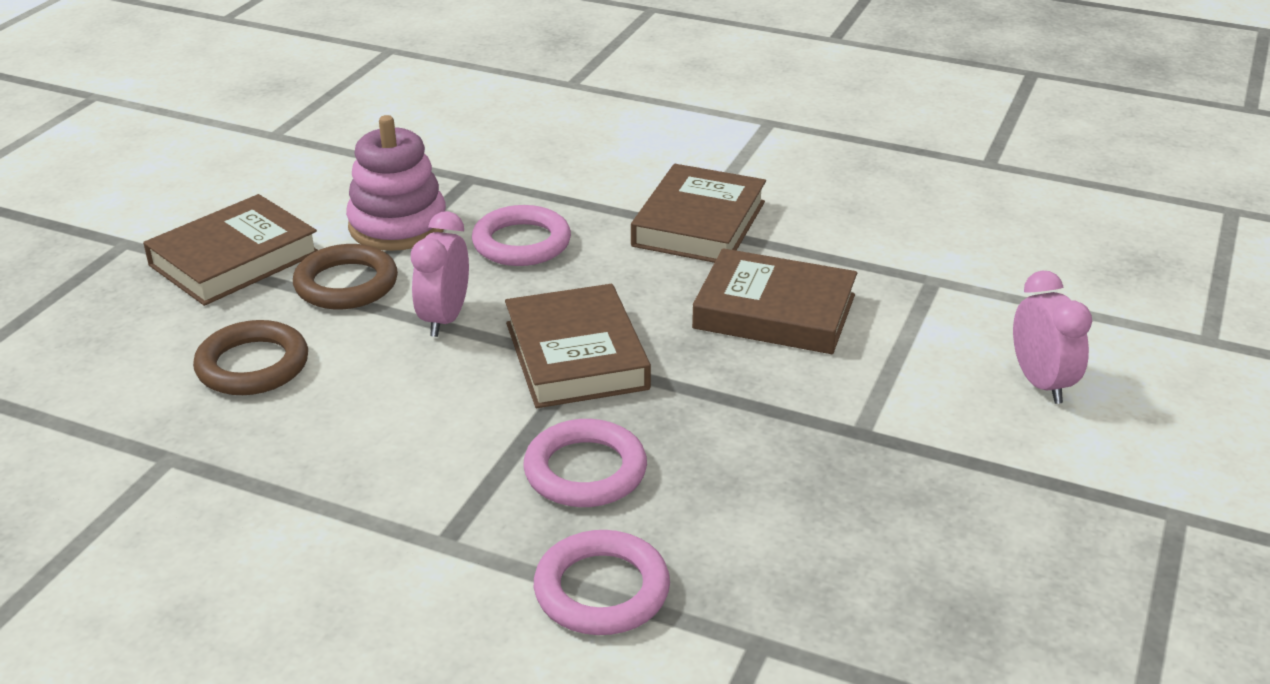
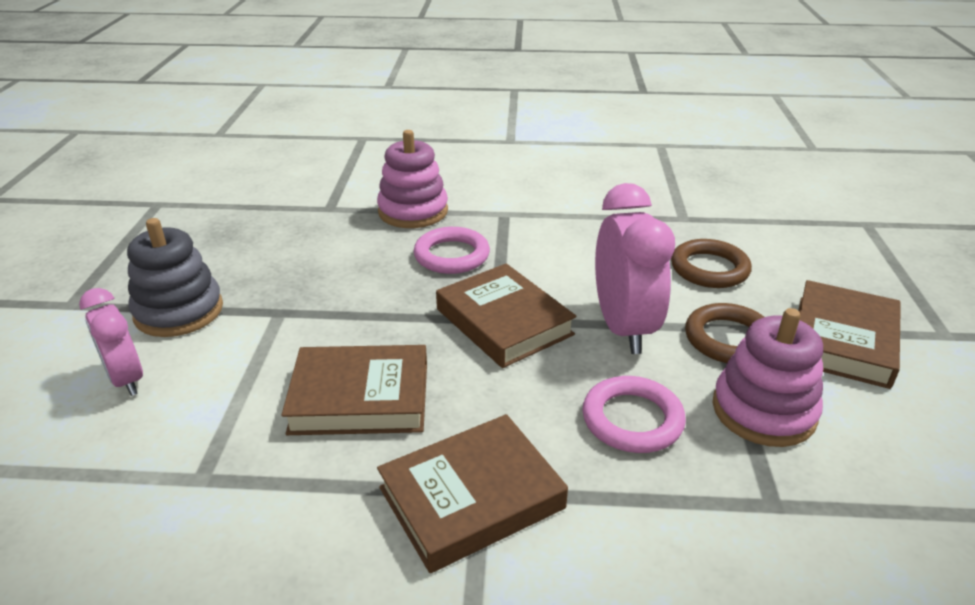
camera: 160 degrees right, 0 degrees up
(444, 319) = (623, 328): pink clock -> pink clock, size x1.61
(601, 590) = (413, 211): pink ring -> pink stacking toy
(699, 224) = (471, 498): brown book -> brown book turned 60 degrees clockwise
(1004, 464) = (179, 311): none -> grey stacking toy

